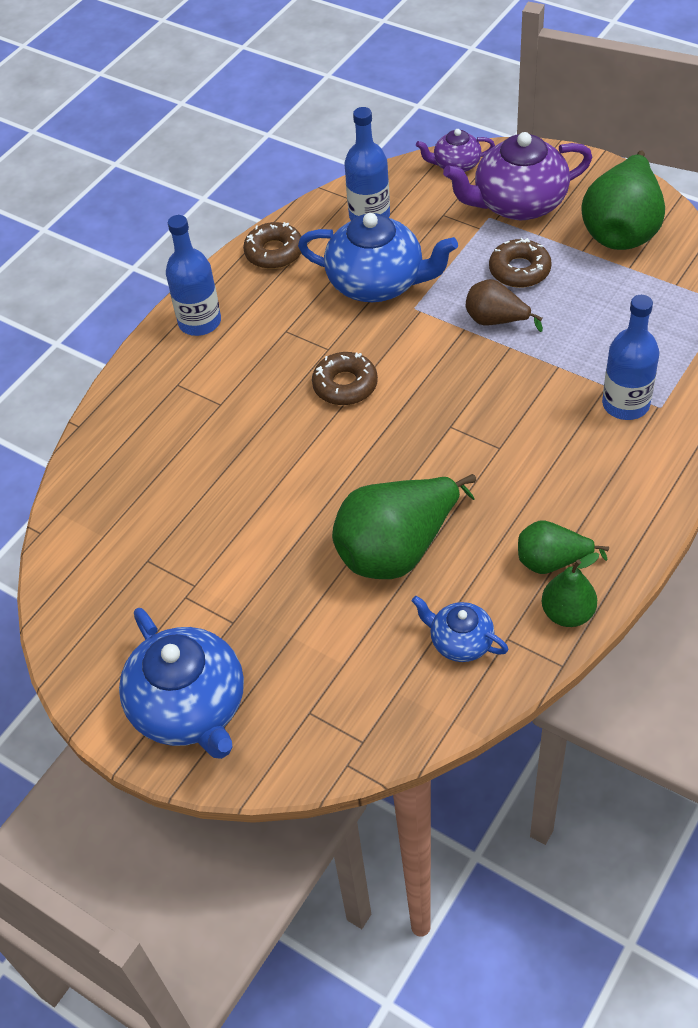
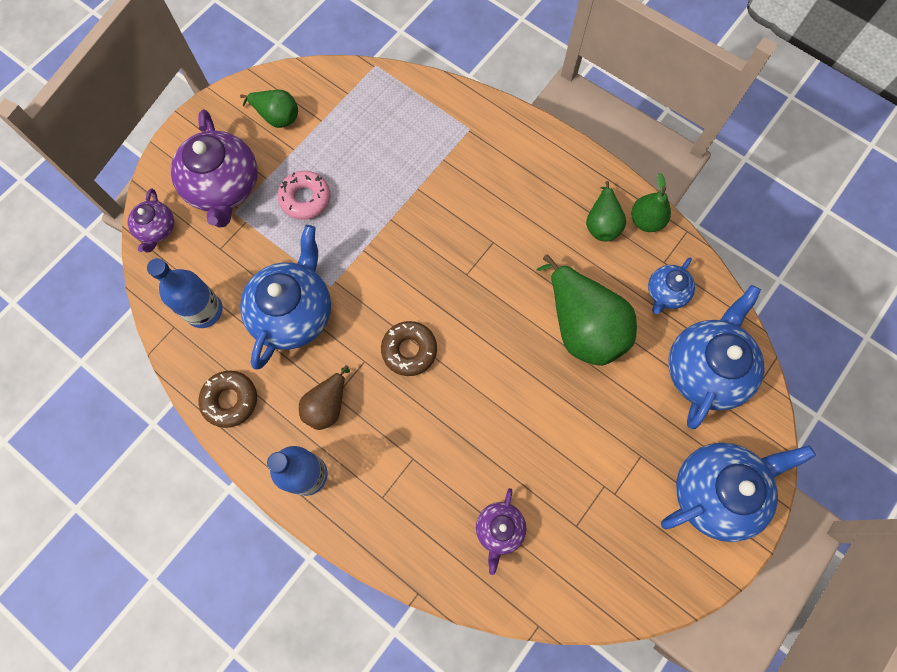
camera: 90 degrees left, 20 degrees up
(143, 488) = (499, 529): none -> purple teapot
(355, 692) = (705, 369): none -> blue teapot
(496, 321) = (359, 224): brown pear -> brown pear (327, 405)
(519, 270) = (305, 198): brown donut -> pink donut
(622, 229) = (277, 117): green pear -> green pear, size x0.54
(625, 404) = (463, 150): blue bottle -> none

